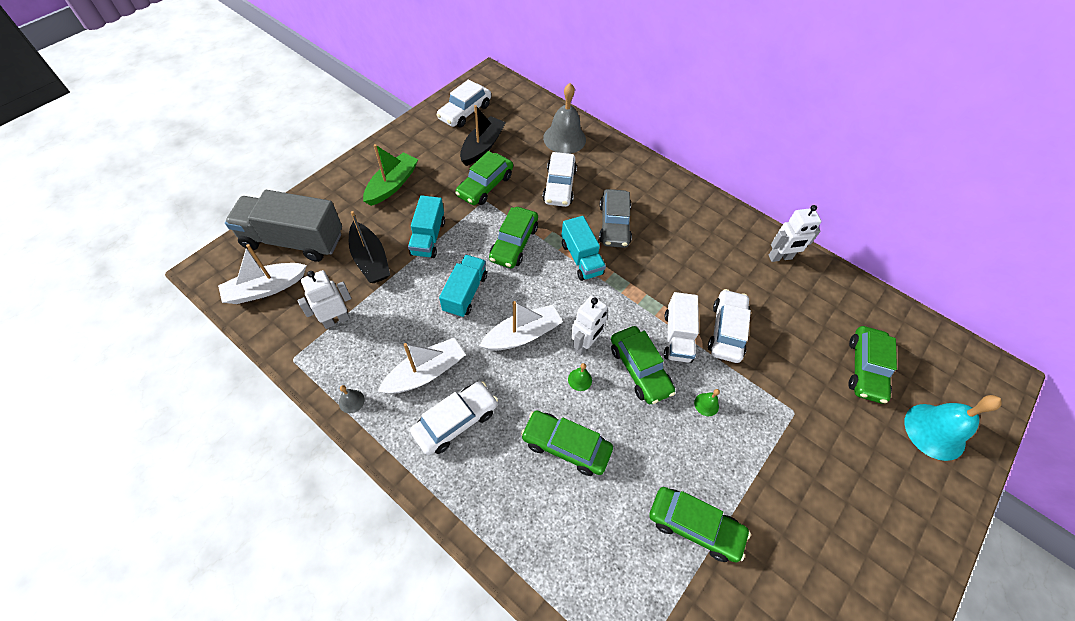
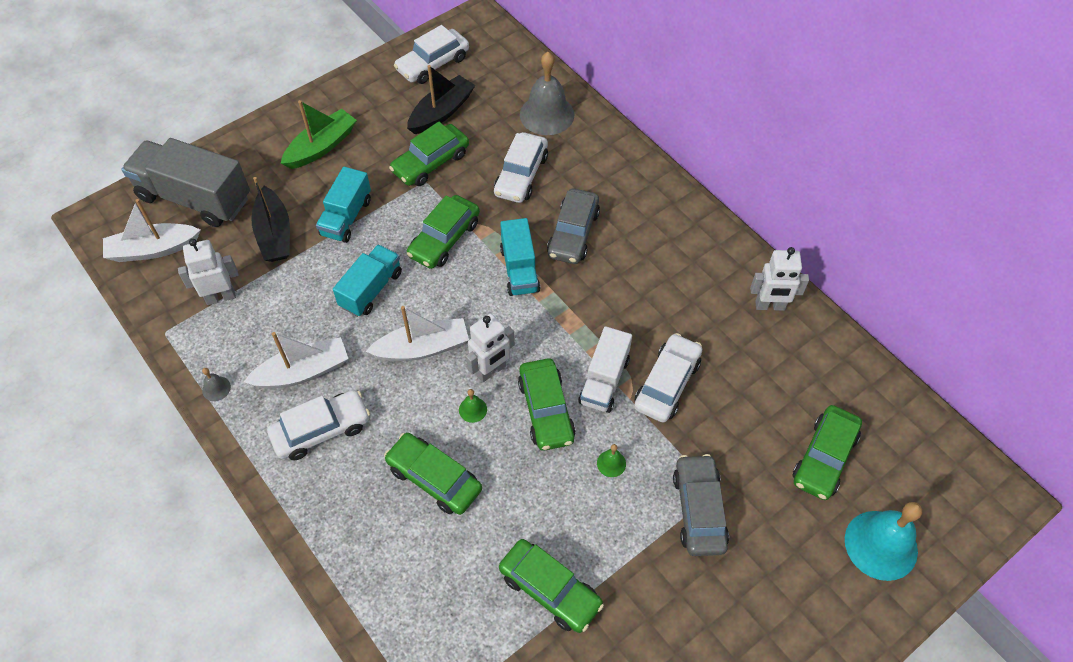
camera: 15 degrees right, 0 degrees up
(788, 430) = (699, 510): none -> grey car

